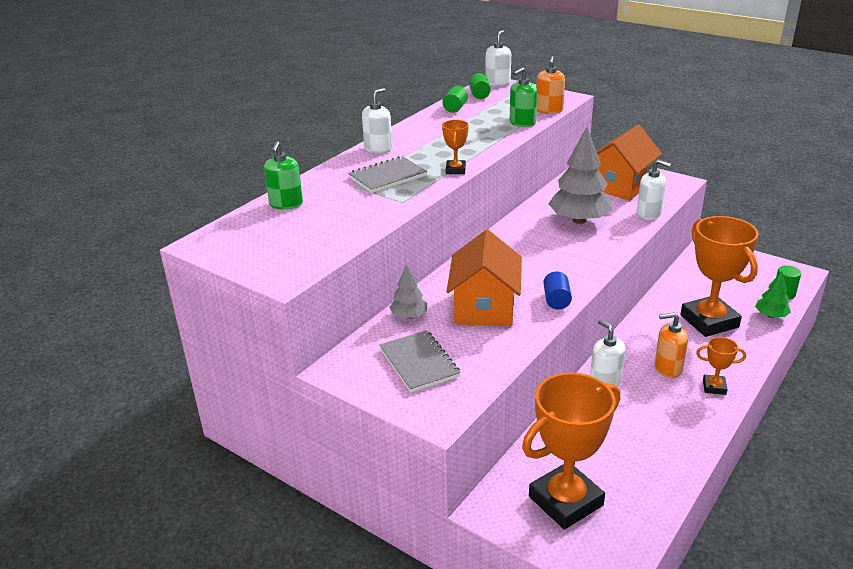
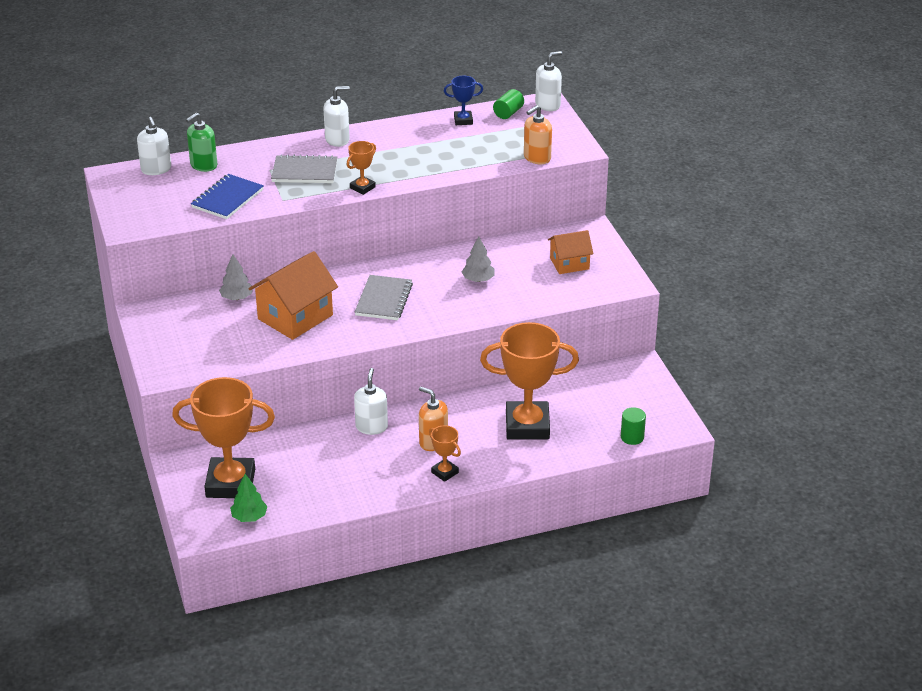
camera: 35 degrees right, 5 degrees up
(350, 219) = (227, 199): none -> blue notebook
(419, 363) = (197, 334): grey notebook -> grey notebook (383, 300)
(455, 108) = (463, 120): green cylinder -> blue trophy
(522, 123) = (490, 162): green soap dispenser -> none
(556, 300) = (352, 337): blue cylinder -> none
(579, 220) = (478, 279): grey tree -> grey tree, size x0.51
(620, 186) = (569, 263): orange house -> orange house, size x0.60
(649, 214) = (545, 301): white soap dispenser -> white soap dispenser (156, 169)
(709, 321) = (527, 426): orange trophy -> orange trophy turned 75 degrees clockwise
(771, 315) = (587, 448): green tree -> green tree (249, 517)

